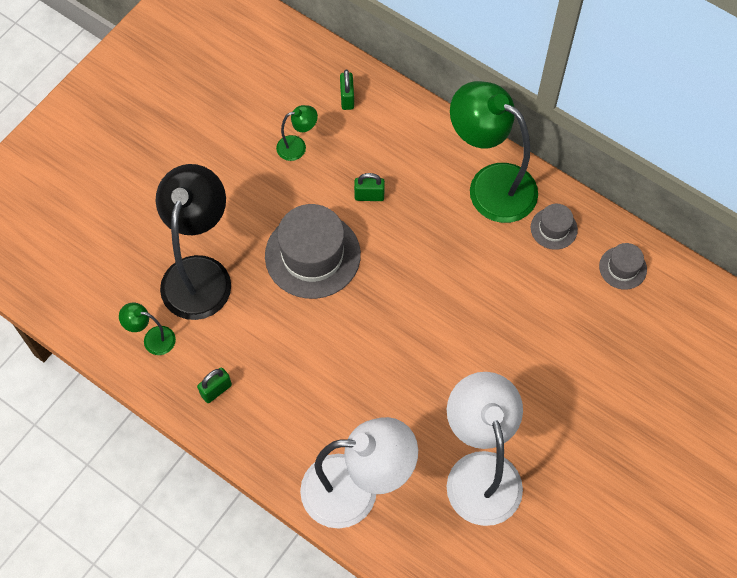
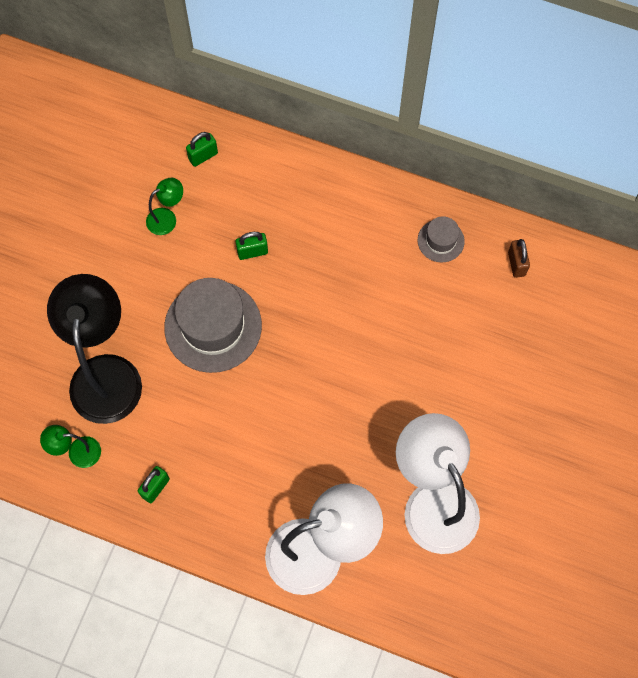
camera: 15 degrees left, 5 degrees up
(347, 98) = (203, 156): green padlock -> green padlock turned 75 degrees clockwise
(490, 185) = (368, 211): green lamp -> none
(622, 268) = (516, 264): grey hat -> brown padlock

